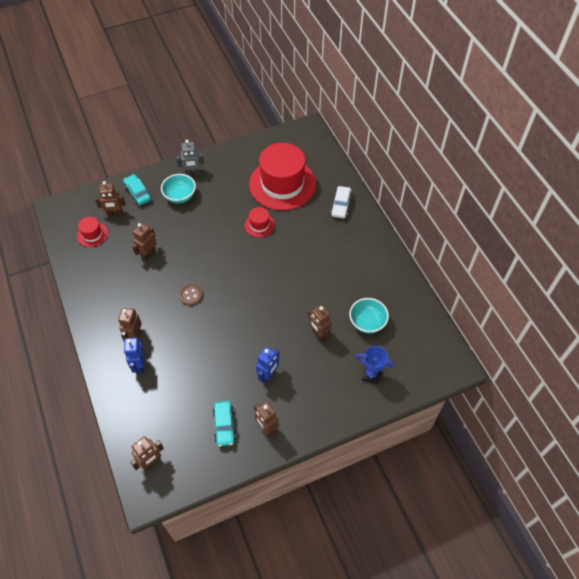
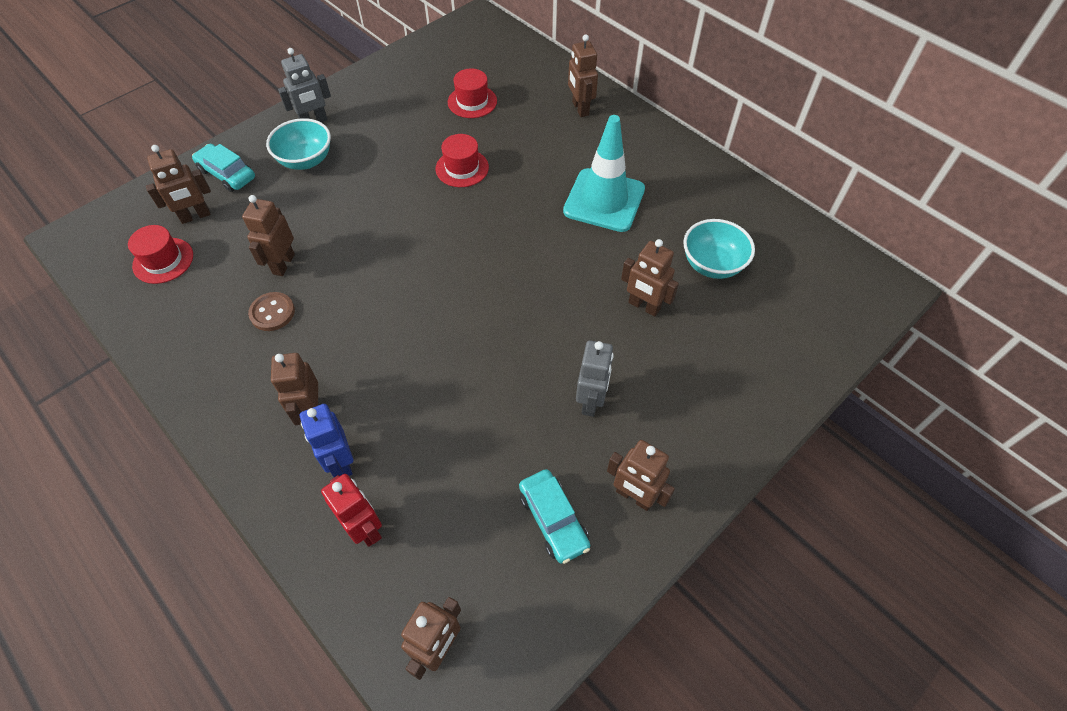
camera: 20 degrees left, 0 degrees up
(139, 399) = (365, 528): none -> red robot
(191, 295) = (390, 309): brown button -> brown button (272, 313)
(268, 375) = (591, 401): blue robot -> grey robot
(282, 184) = (472, 102): red hat -> red hat, size x0.43
(327, 267) = (604, 200): none -> turquoise traffic cone
(341, 205) = (580, 108): white car -> brown robot
(371, 375) = (763, 344): blue trophy -> none

